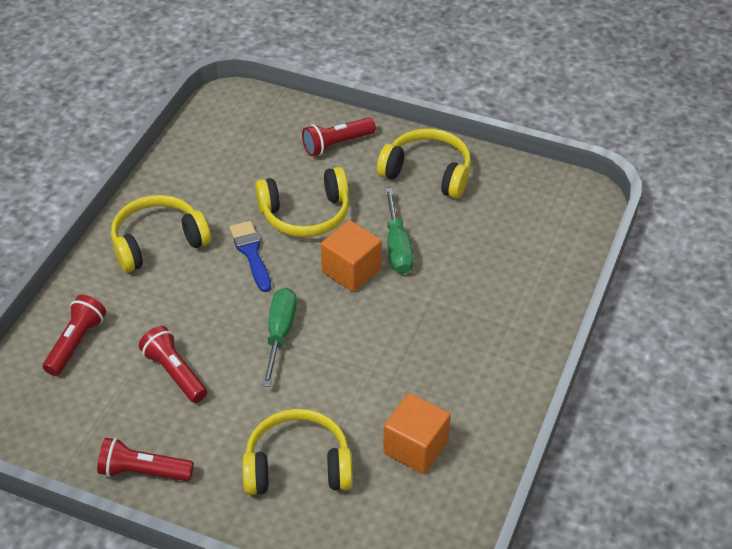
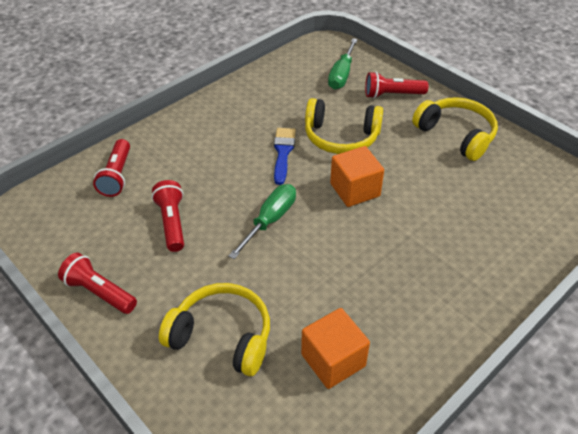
camera: 25 degrees right, 0 degrees up
(76, 343) = (117, 176): red flashlight -> red flashlight turned 135 degrees clockwise
(158, 242) = (219, 124): yellow headphones -> none
(397, 246) = (403, 183): green screwdriver -> green screwdriver (342, 74)

